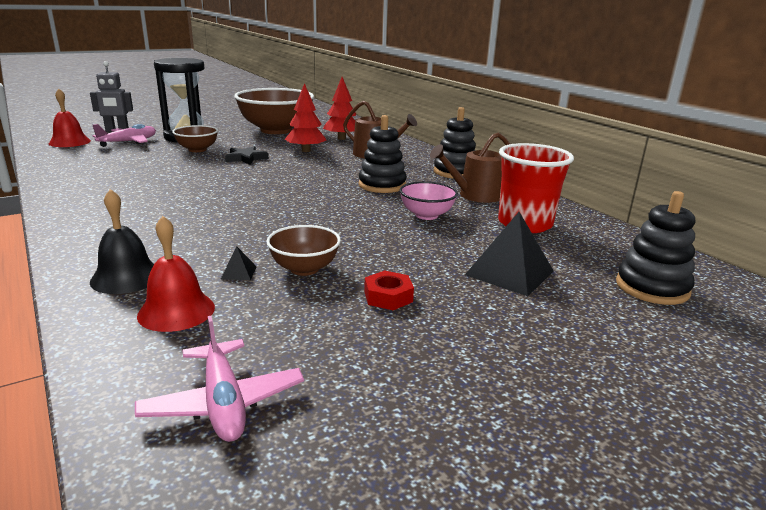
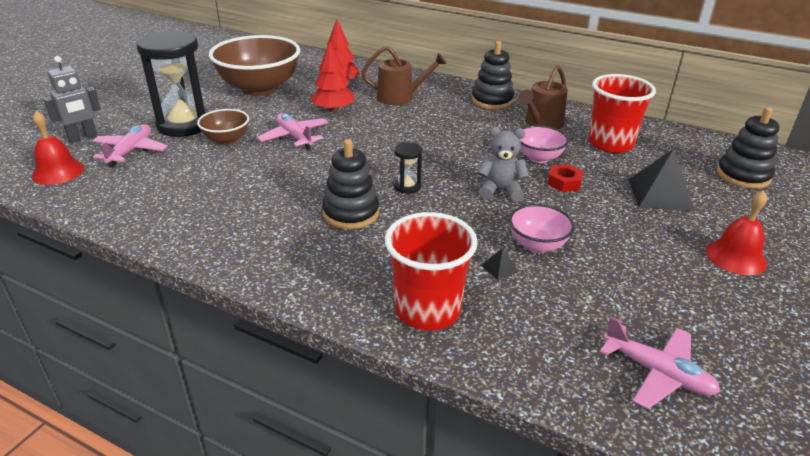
camera: 30 degrees left, 10 degrees up
(126, 277) = (427, 310): black bell -> red cup
(176, 311) = (516, 322): red bell -> red bell (736, 257)
(246, 158) = (294, 137): black star -> pink plane
(270, 203) = (407, 186): none -> black hourglass
(304, 269) = (537, 245): brown bowl -> pink bowl
(345, 226) = (500, 191): none -> grey teddy bear
(382, 185) = (461, 134): black stacking toy -> black stacking toy (351, 213)
(388, 296) = (623, 246): red nut -> red nut (564, 182)

